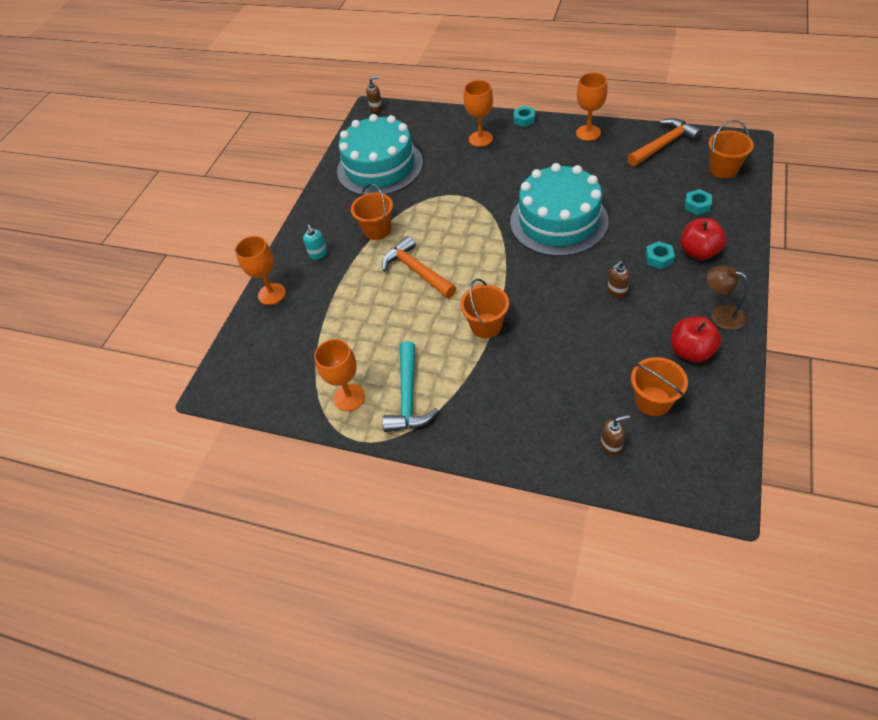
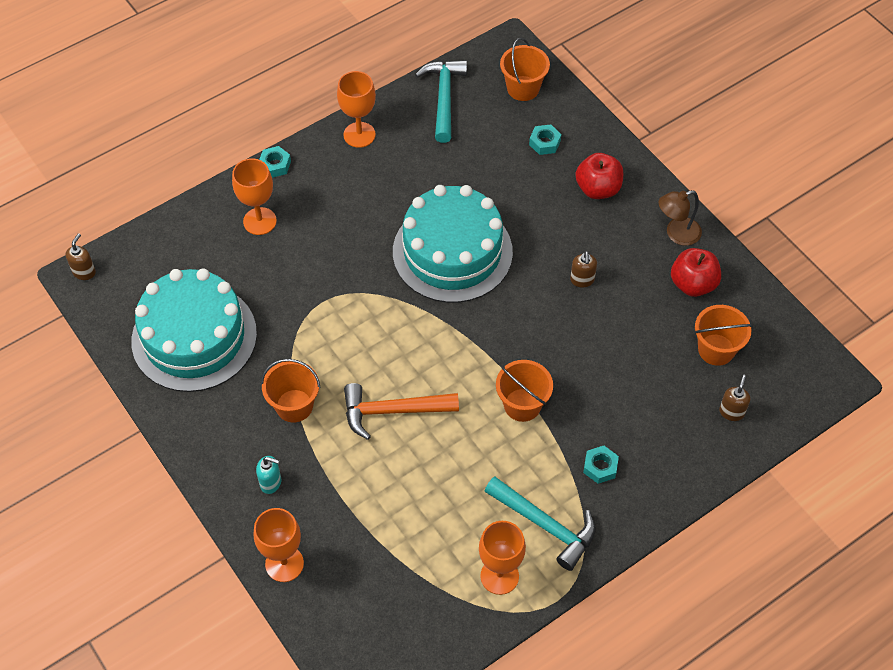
camera: 60 degrees left, 5 degrees up
(659, 258) = (576, 220): turquoise nut -> turquoise nut (600, 467)
(664, 145) = (444, 98): orange hammer -> turquoise hammer

